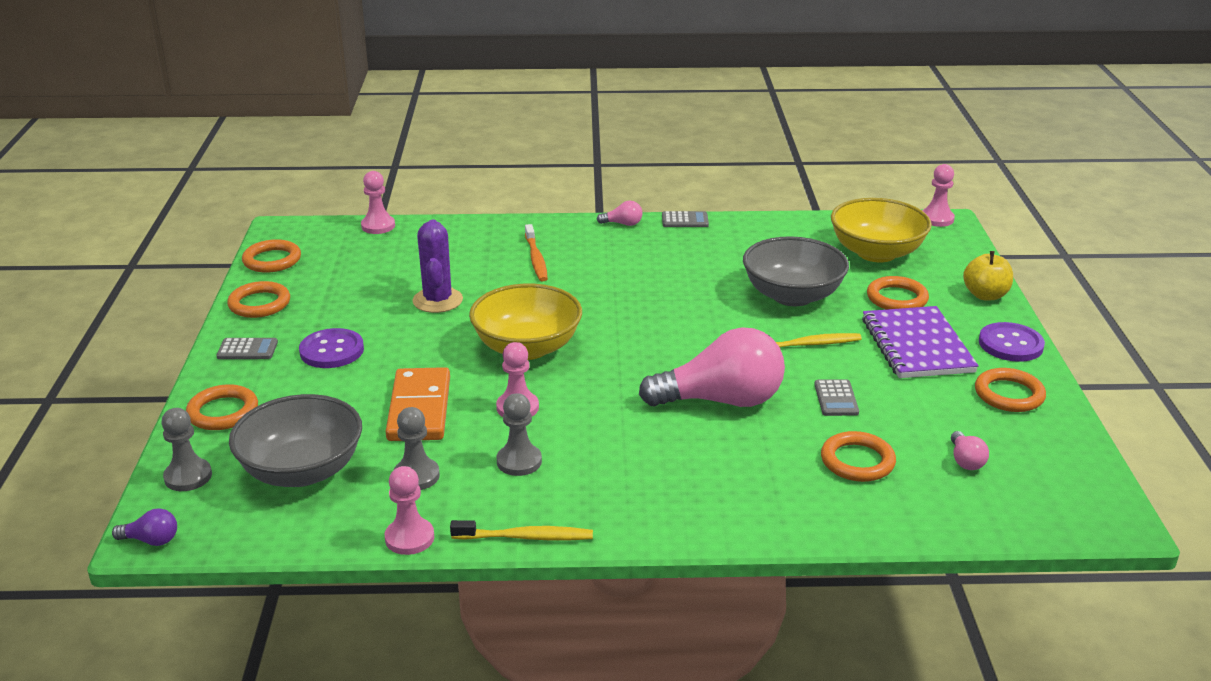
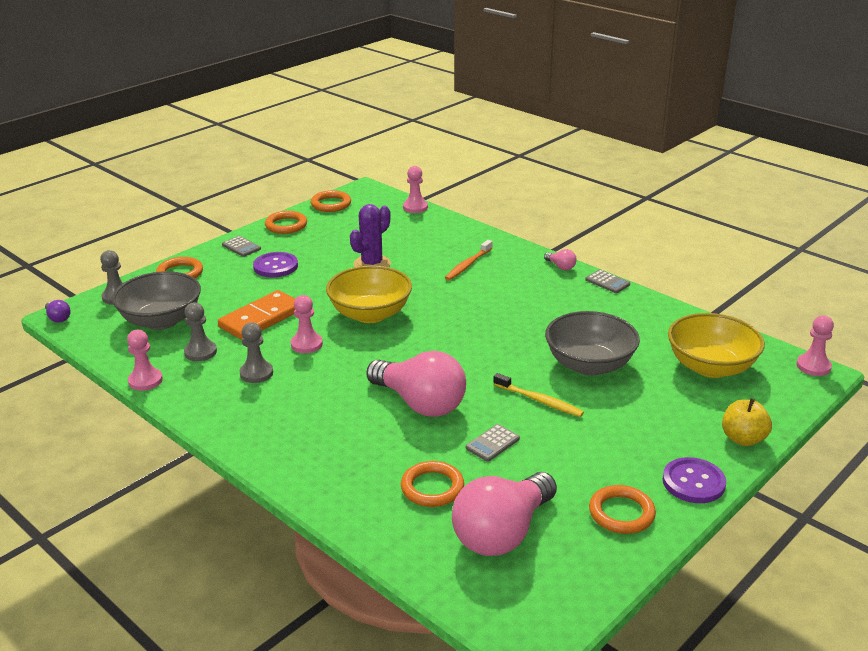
camera: 45 degrees right, 0 degrees up
(526, 537) = (191, 413): yellow toothbrush -> none
(897, 298) = (664, 405): orange ring -> none
(917, 345) = (616, 443): purple notebook -> none
(965, 461) = (502, 533): pink light bulb -> pink light bulb, size x2.48

